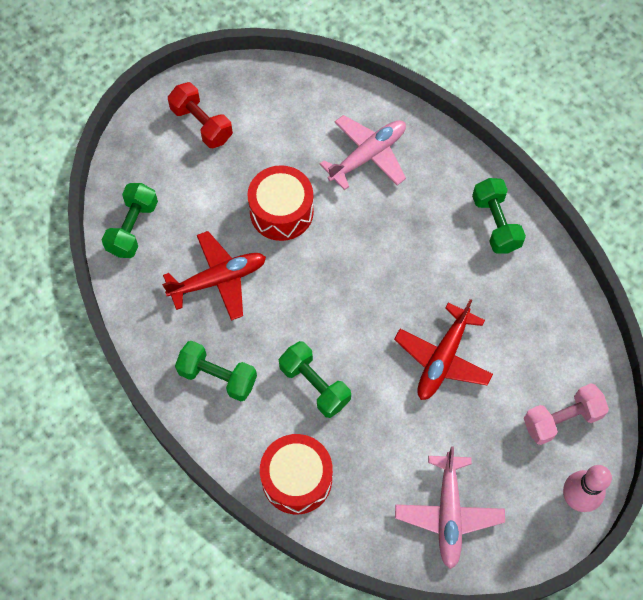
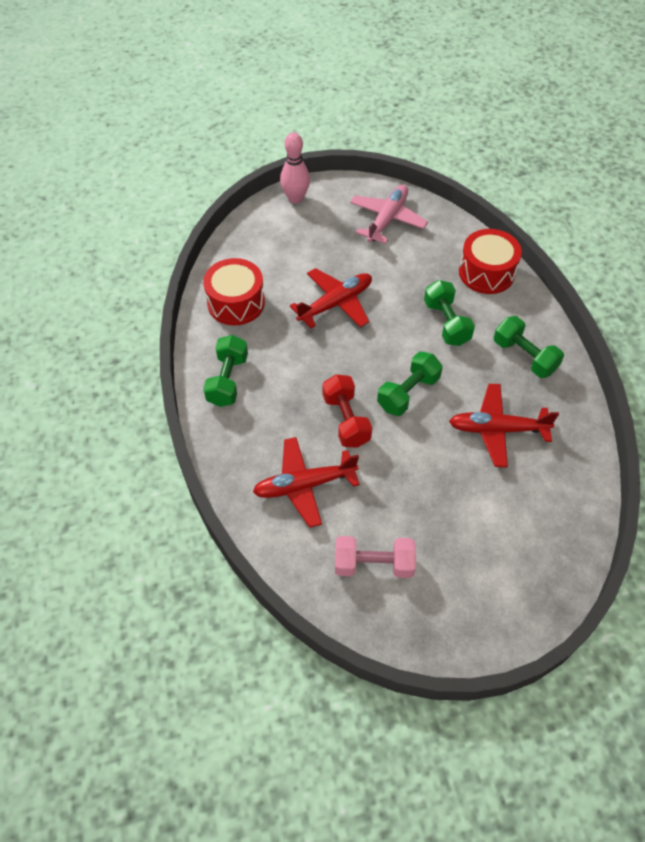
camera: 155 degrees left, 10 degrees down
(133, 228) = (567, 508): green dumbbell -> green dumbbell (408, 393)
(201, 124) = (460, 592): red dumbbell -> red dumbbell (346, 420)
(281, 212) = (414, 466): red drum -> red drum (236, 303)
(368, 155) = (304, 485): pink plane -> red plane
(561, 419) = (273, 239): pink dumbbell -> pink dumbbell (373, 564)

